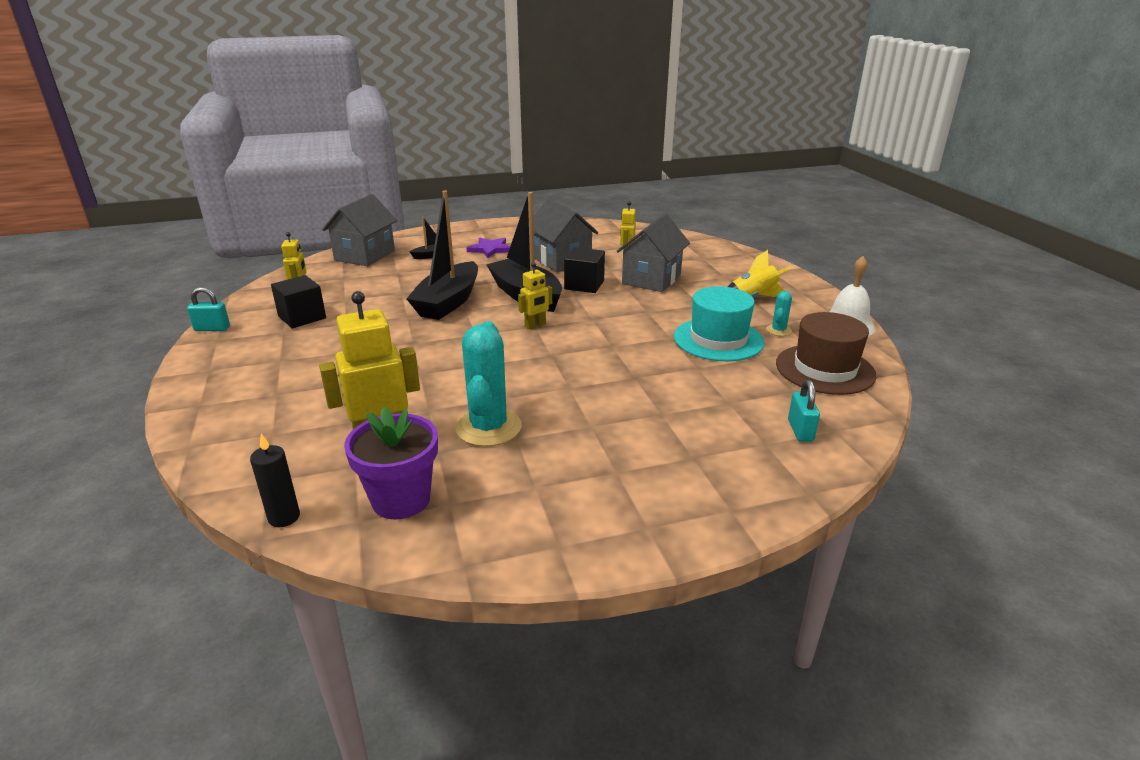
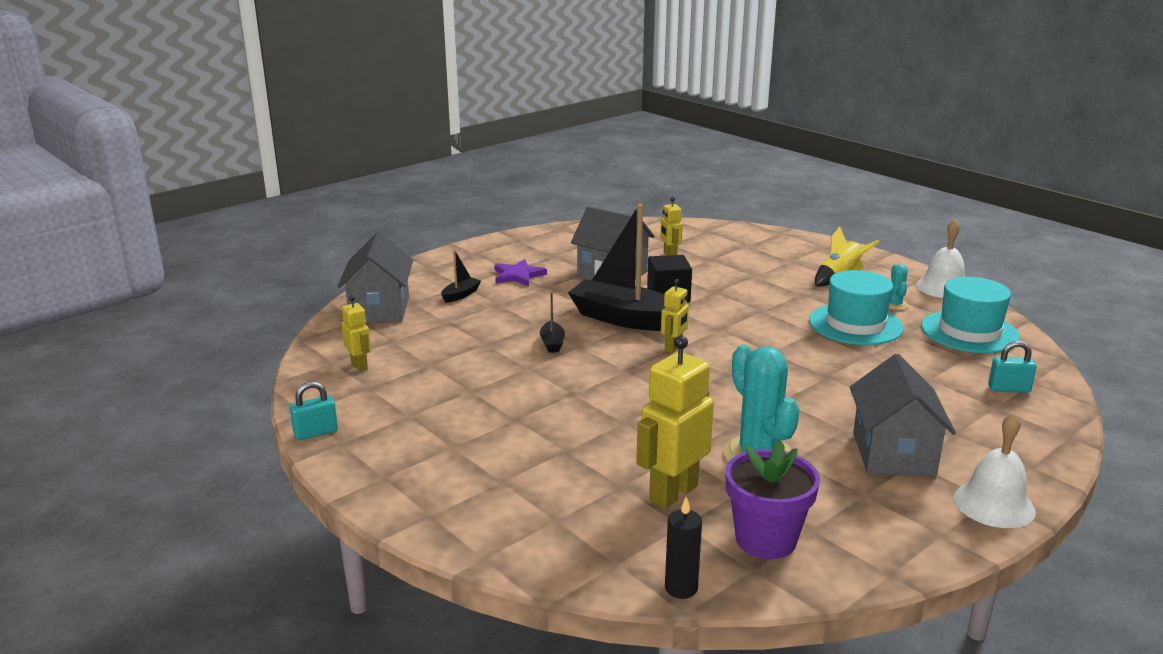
camera: 25 degrees left, 5 degrees down
(302, 317) = (408, 395): black cube -> none
(448, 302) = (552, 343): black boat -> black boat, size x0.43
(646, 534) = (994, 504): none -> white bell
(651, 279) = (725, 277): grey house -> grey house (893, 454)
(800, 430) = (1009, 389): turquoise padlock -> turquoise padlock turned 60 degrees counterclockwise
(825, 369) = (969, 332): brown hat -> turquoise hat

